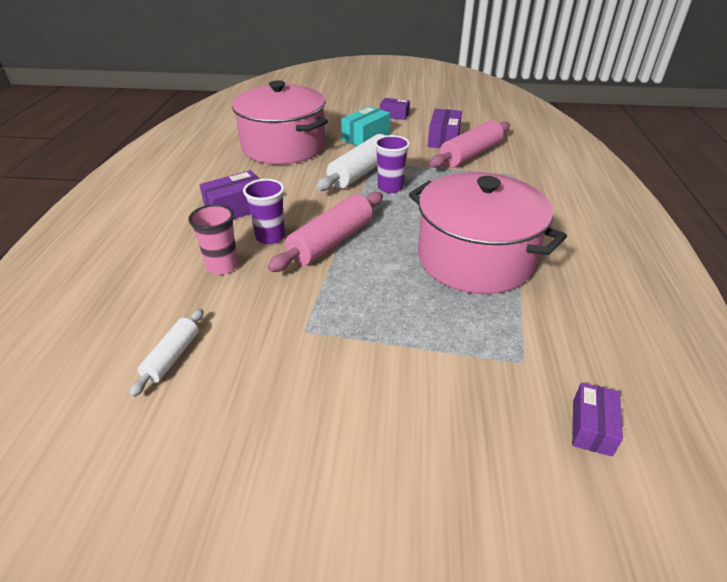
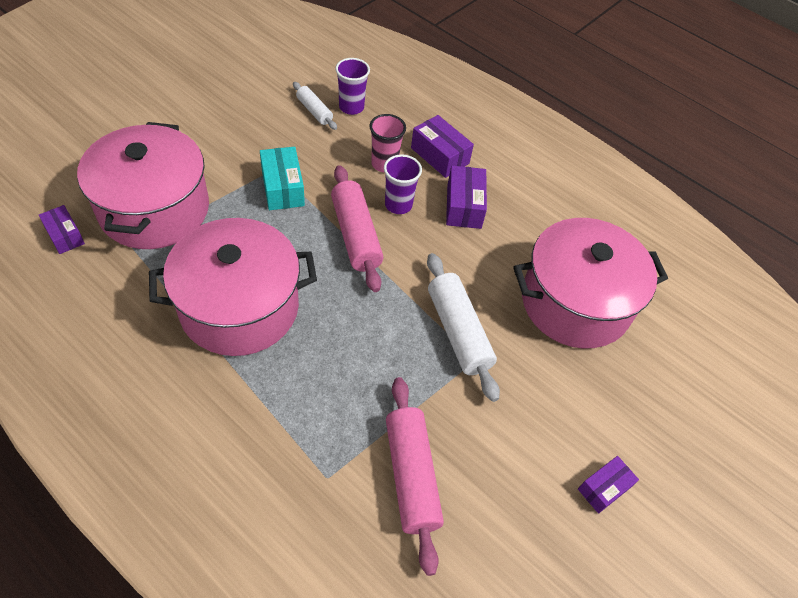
camera: 120 degrees right, 15 degrees up
(366, 137) = (549, 399): turquoise box -> turquoise box (282, 188)
(390, 187) = (405, 334): purple cup -> purple cup (351, 107)
(443, 139) = (479, 485): purple box -> purple box (440, 156)
(465, 382) = (154, 209): none -> pink pot

